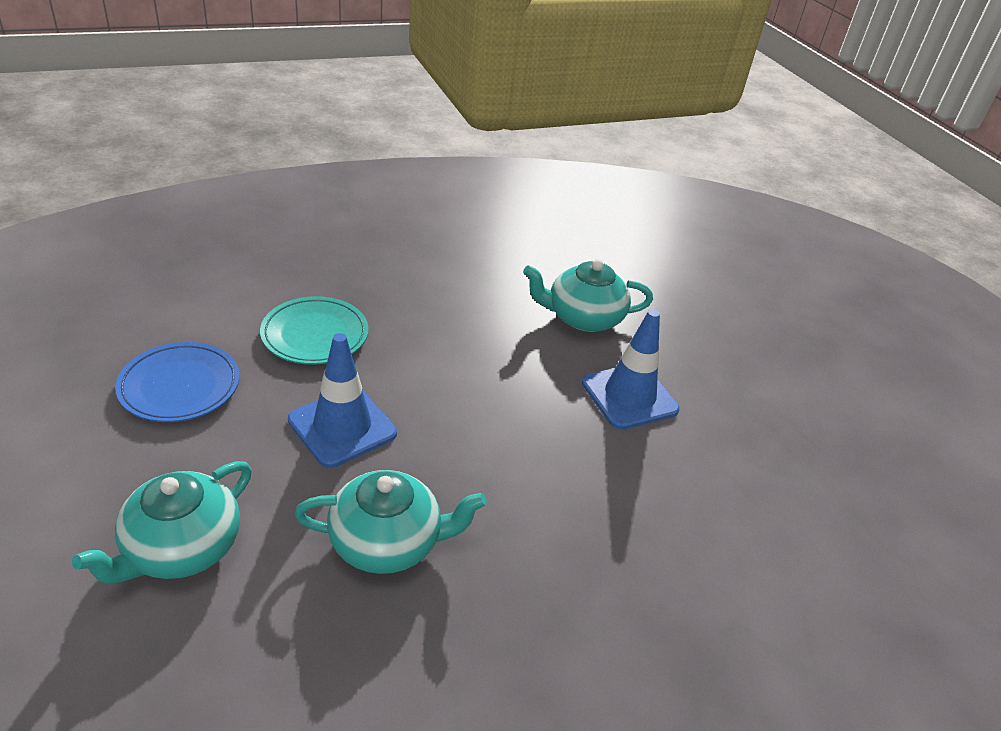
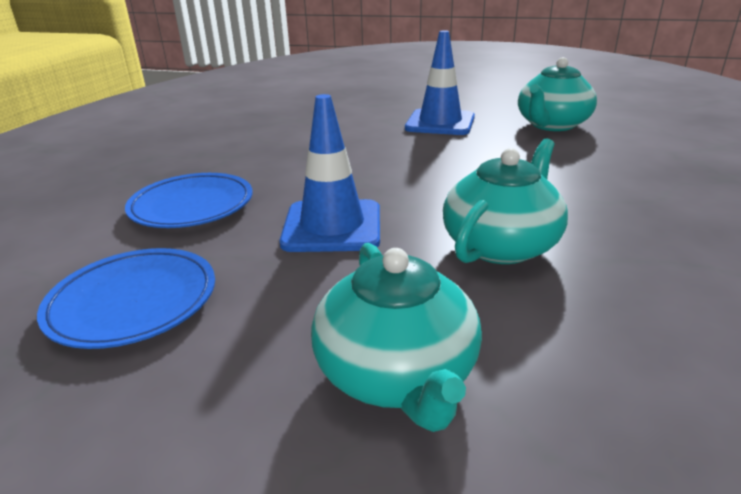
camera: 45 degrees left, 10 degrees down
(315, 335) = (192, 206): turquoise plate -> blue plate
(583, 318) = (344, 114): turquoise teapot -> turquoise teapot (552, 125)

